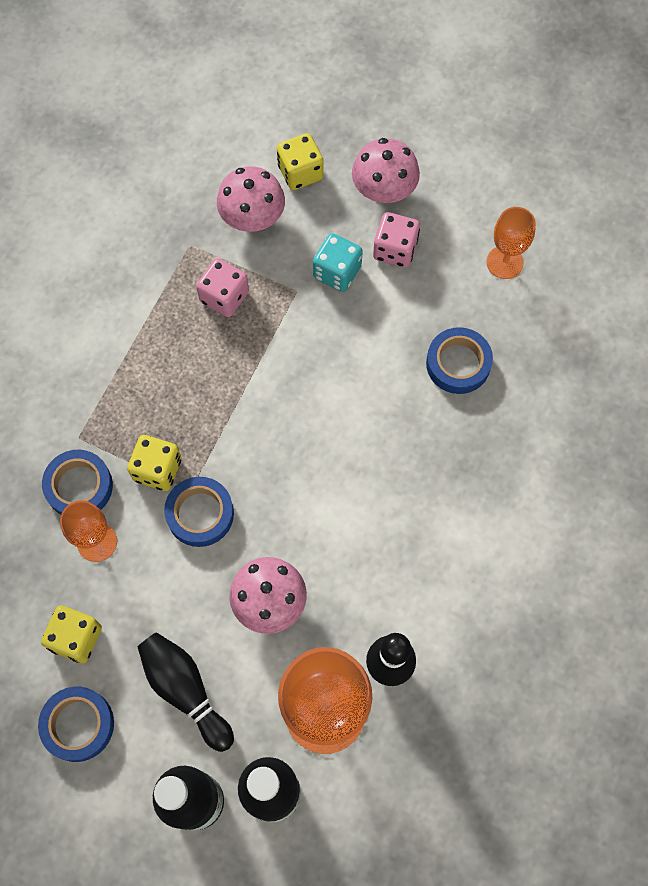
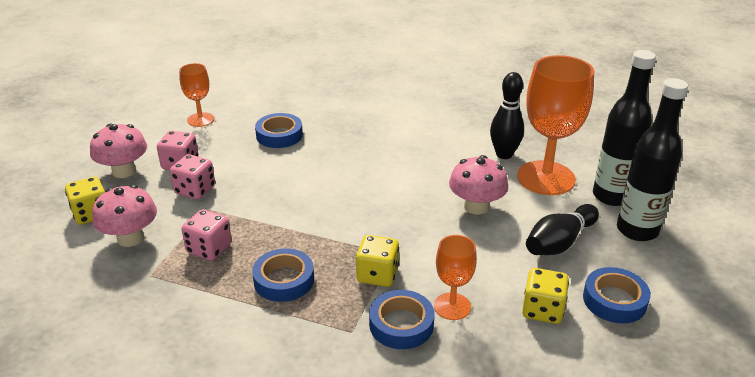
camera: 95 degrees left, 35 degrees down
(200, 514) = (413, 247): blue tape -> blue tape (284, 280)
(337, 272) = (195, 190): turquoise dice -> pink dice

